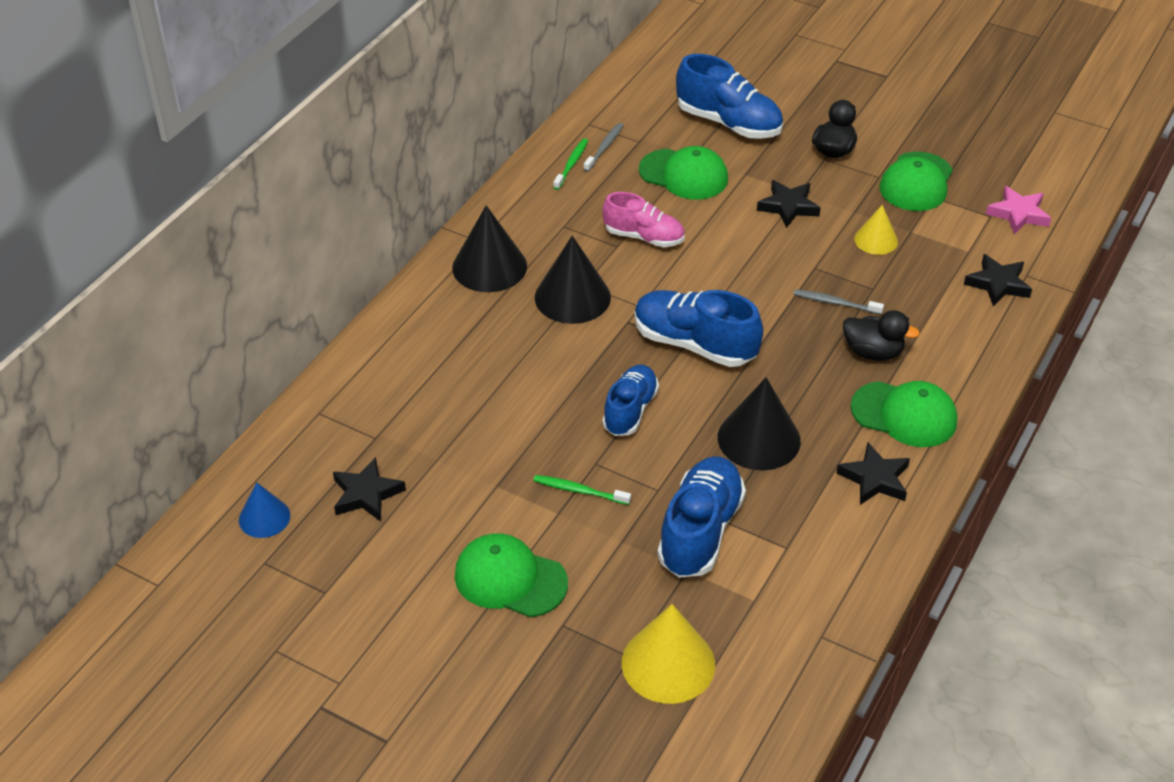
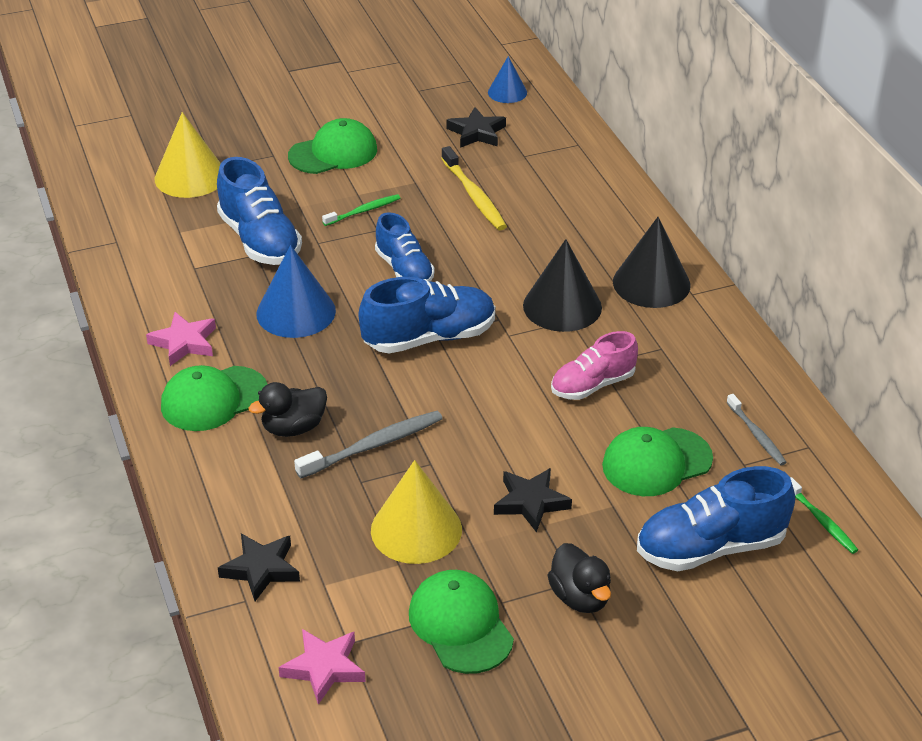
camera: 130 degrees right, 5 degrees down
(477, 432) = (474, 196): none -> yellow toothbrush
(571, 164) = (750, 400): green toothbrush -> green toothbrush (822, 521)
(759, 439) = (296, 312): black cone -> blue cone
(835, 303) = (374, 445): grey toothbrush -> grey toothbrush, size x1.59
(875, 479) = (184, 343): black star -> pink star
(876, 240) = (416, 529): yellow cone -> yellow cone, size x1.69

